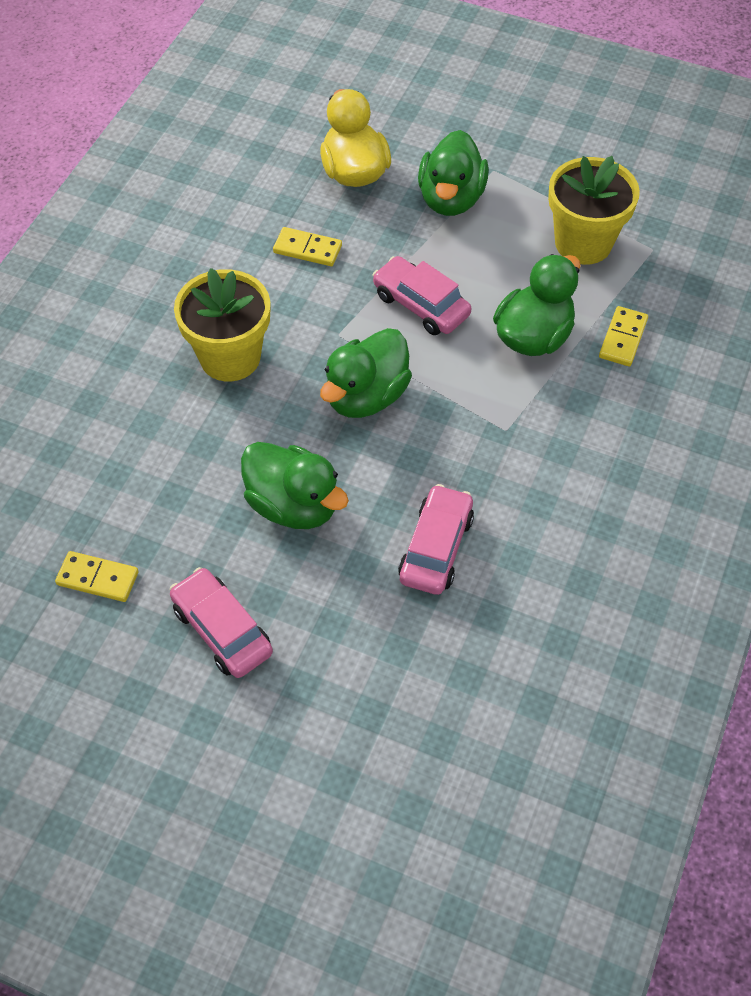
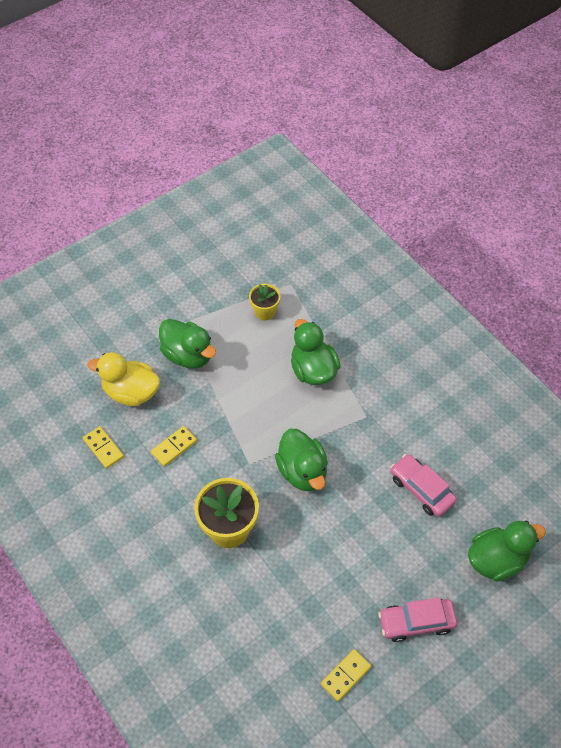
camera: 60 degrees left, 0 degrees up
(293, 505) = (354, 546): green duck -> green duck (496, 560)
(421, 305) = (256, 411): pink car -> none
(583, 243) = (265, 312): yellow flower pot -> yellow flower pot, size x0.57
(623, 338) = (340, 331): yellow domino -> yellow domino (103, 448)

